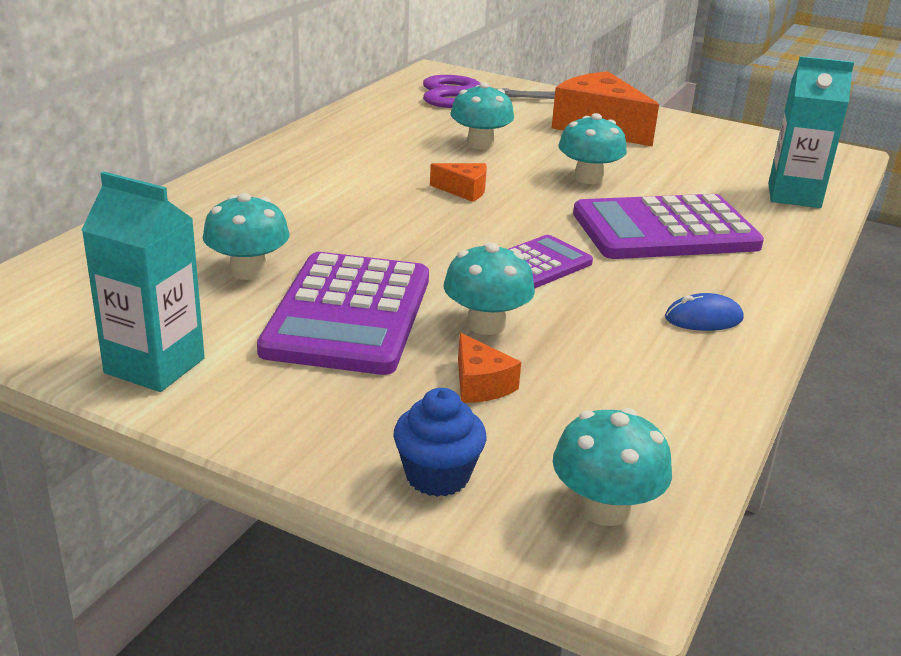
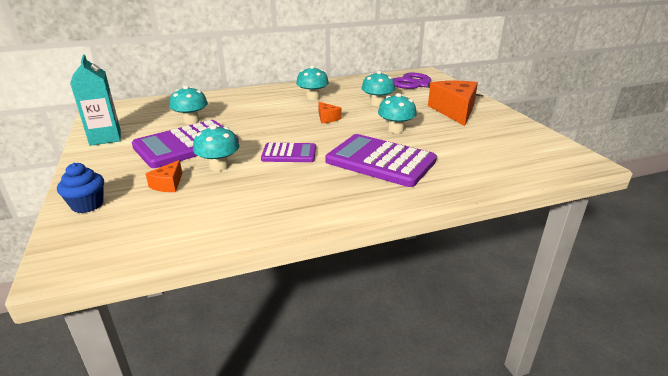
camera: 45 degrees right, 0 degrees up
(605, 509) = (100, 245): turquoise mushroom -> turquoise mushroom (312, 97)
(703, 318) = (307, 201): blue mouse -> none
(794, 196) = (496, 171): turquoise carton -> none

